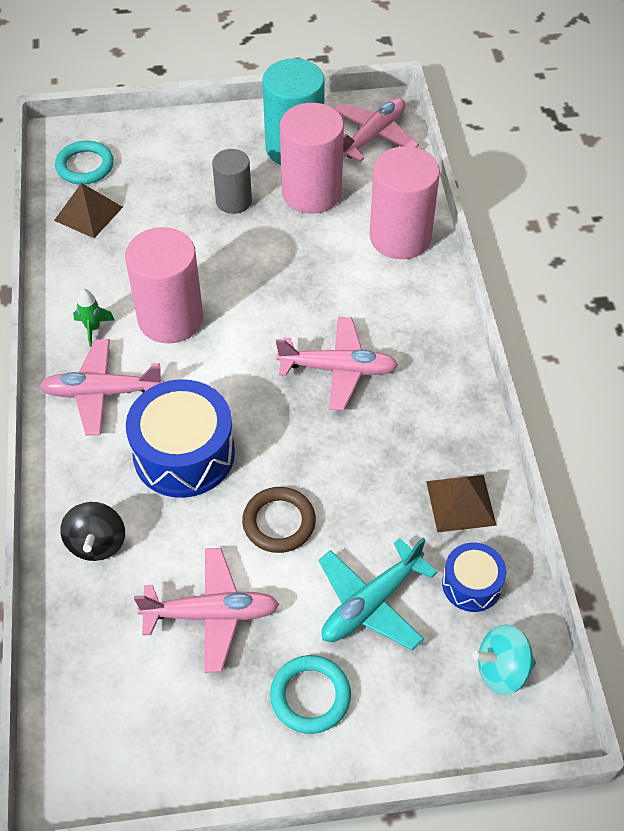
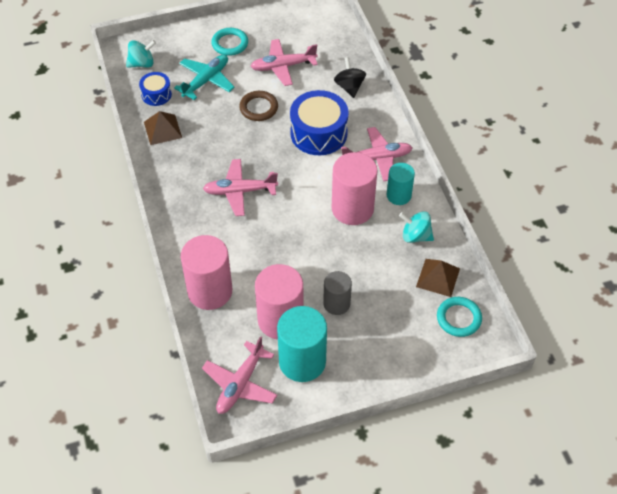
camera: 170 degrees right, 0 degrees up
(93, 328) = (398, 195): green rocket -> turquoise cylinder
(94, 268) = (415, 236): none -> turquoise spinning top

